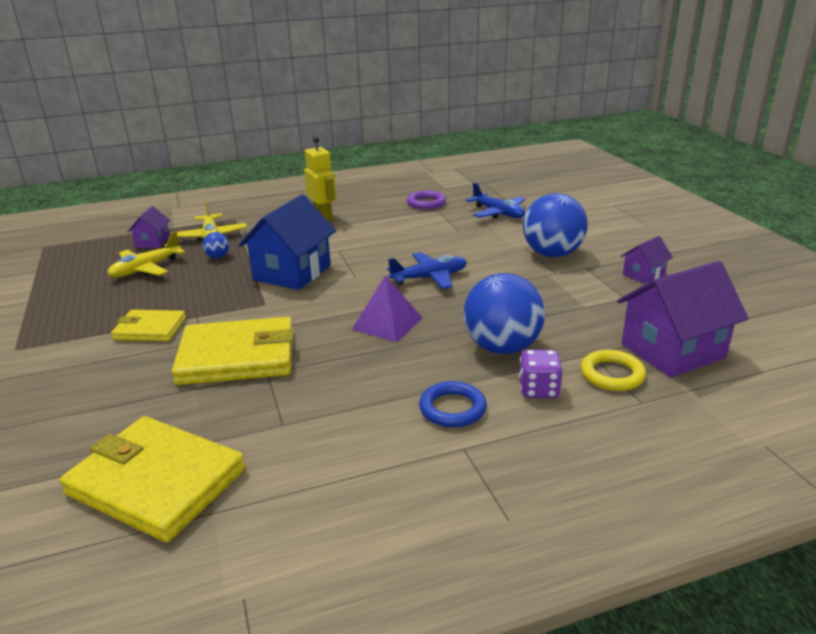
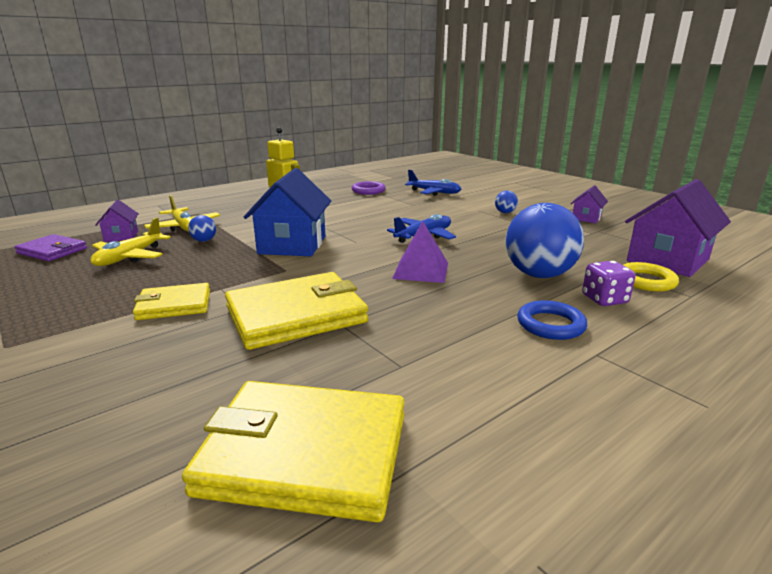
camera: 20 degrees left, 5 degrees down
(91, 253) = (52, 251): none -> purple wallet
(552, 254) = (505, 212): blue ball -> blue ball, size x0.42

